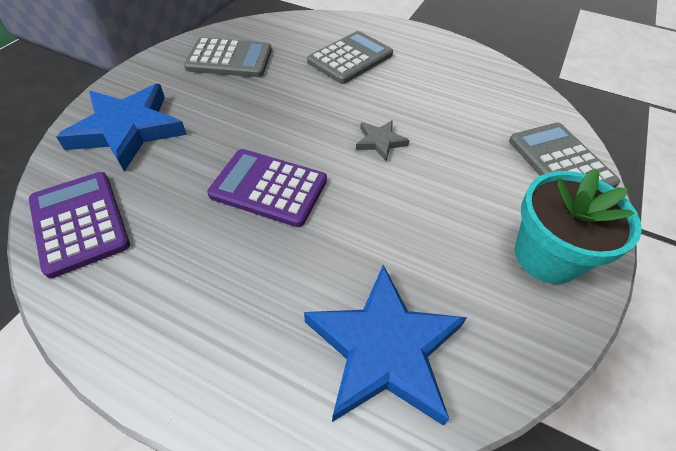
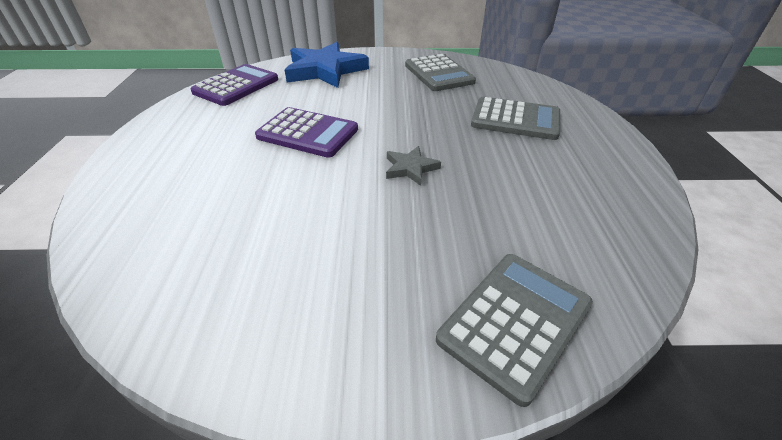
camera: 65 degrees right, 10 degrees down
(268, 188) = (308, 133): purple calculator -> purple calculator turned 120 degrees clockwise
(384, 349) = (164, 235): blue star -> none
(546, 256) = (323, 334): turquoise flower pot -> none

